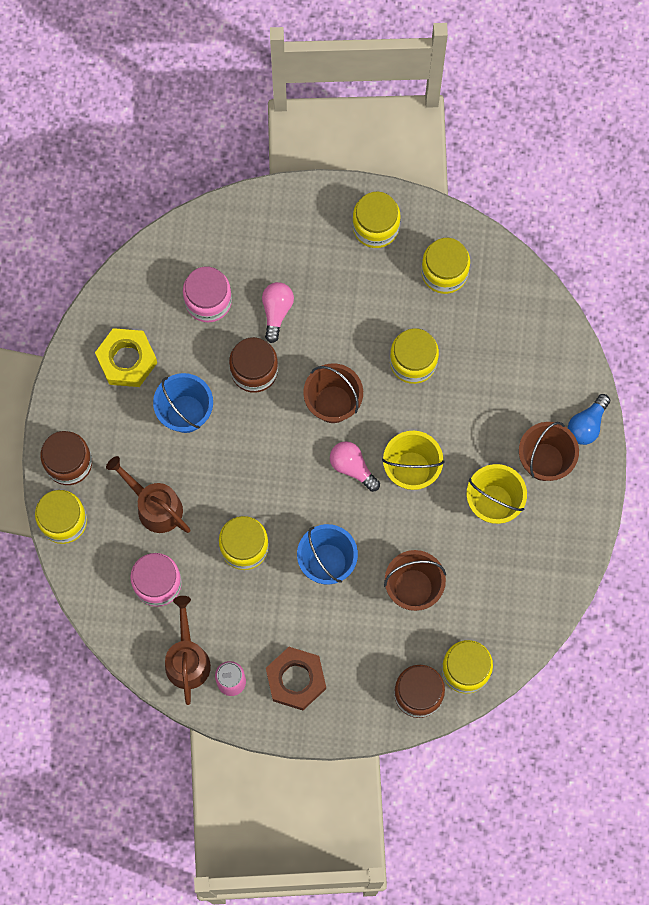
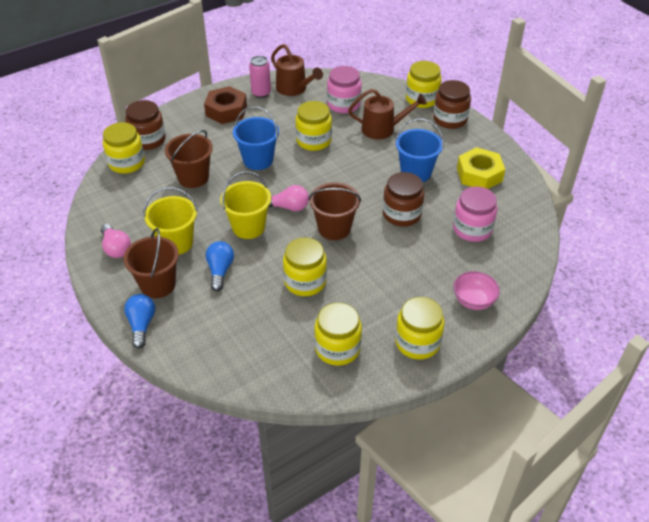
camera: 140 degrees right, 30 degrees down
(276, 311) = (424, 251): pink light bulb -> pink light bulb (116, 248)
(289, 228) = (473, 300): none -> pink bowl
(478, 434) = (220, 271): none -> blue light bulb

